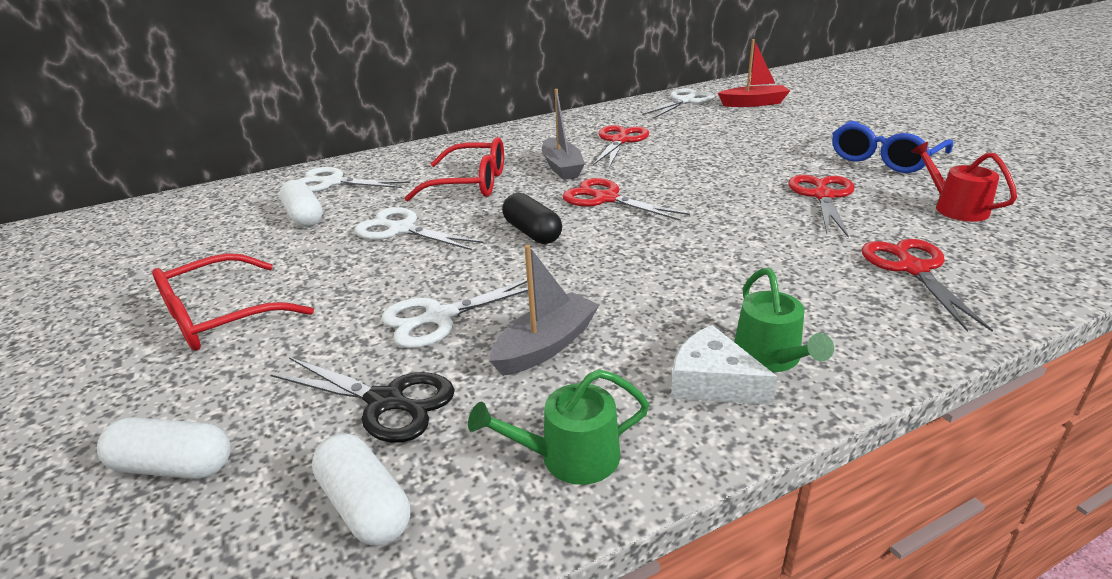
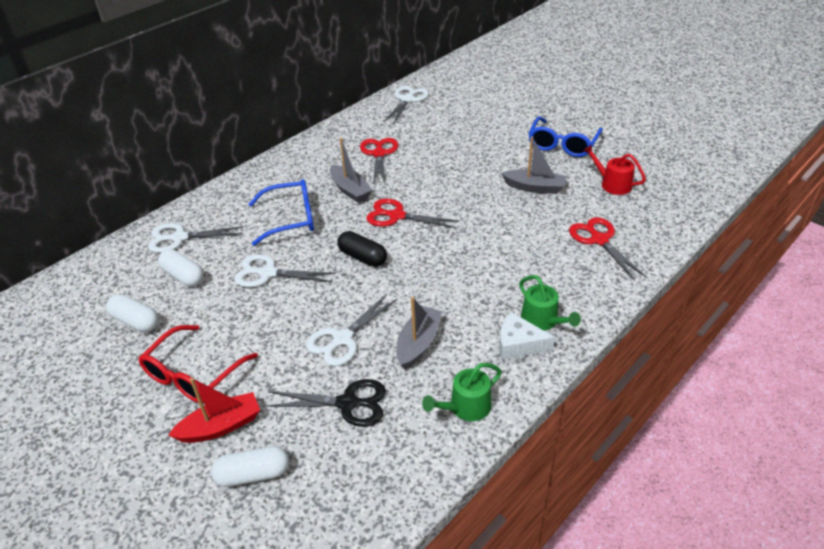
camera: 20 degrees left, 10 degrees up
(365, 506) = (377, 463): white capsule -> white capsule (136, 321)
(470, 184) = (291, 219): red glasses -> blue glasses
(753, 103) = (459, 96): red boat -> red boat (221, 426)
(823, 196) = (534, 187): red scissors -> grey boat

